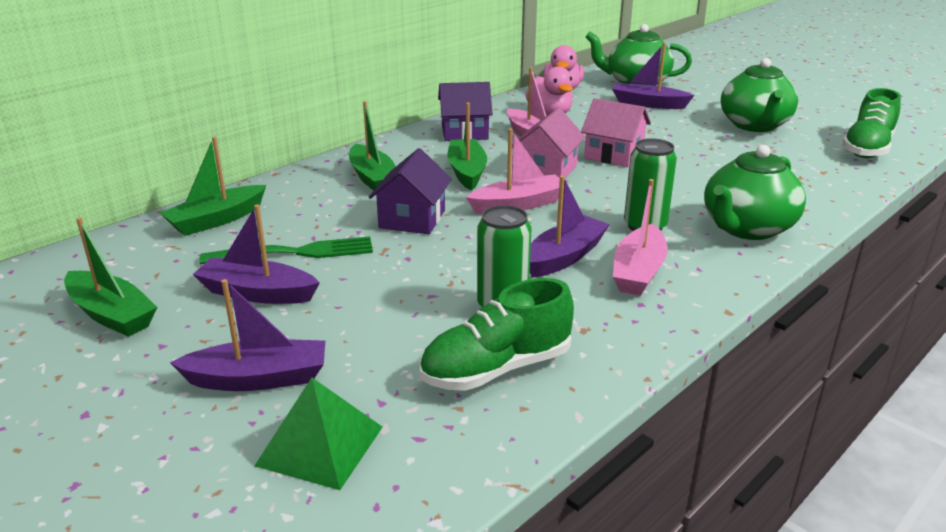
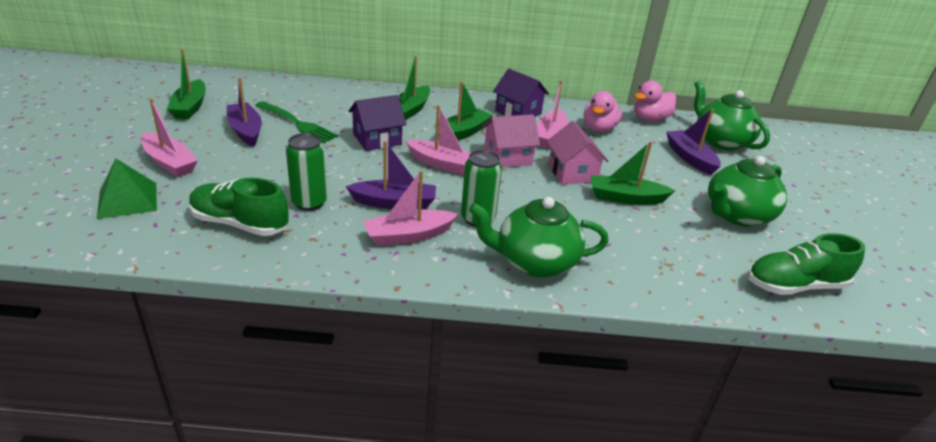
camera: 45 degrees right, 5 degrees up
(216, 220) = (305, 91): green boat -> green boat (625, 198)
(258, 378) = (170, 162): purple boat -> pink boat

